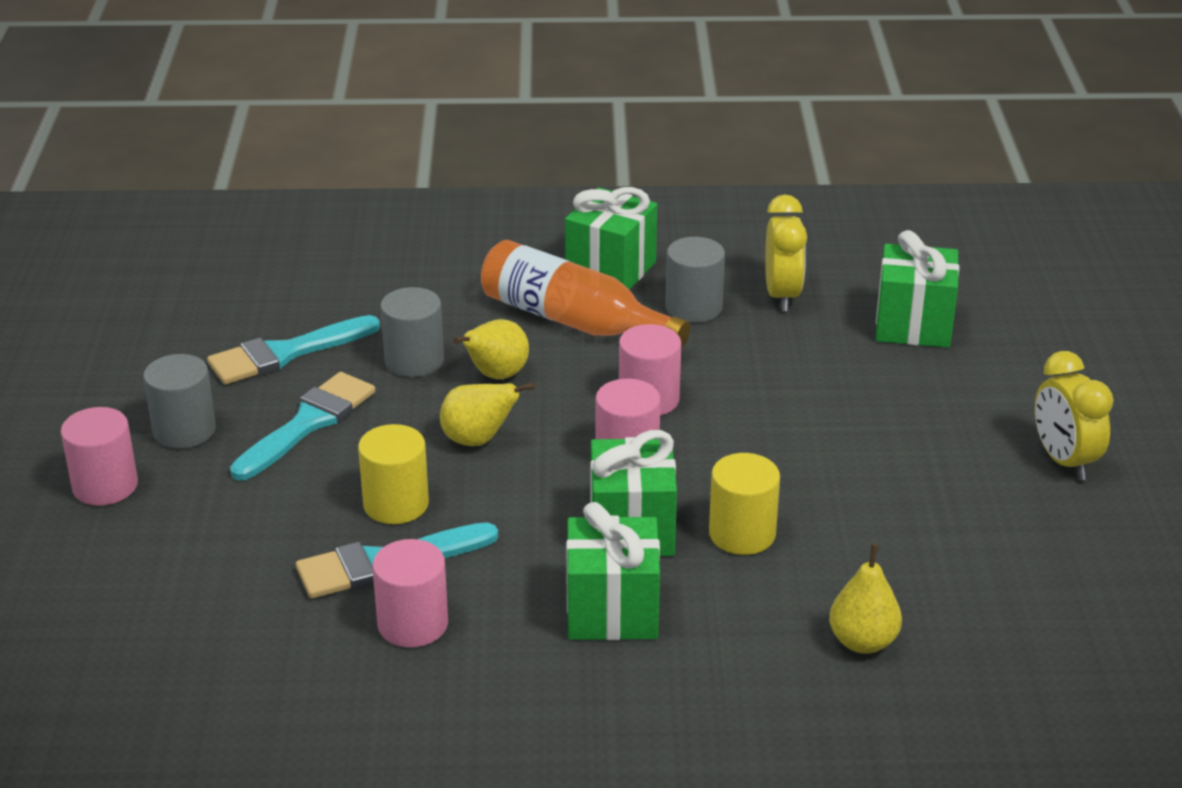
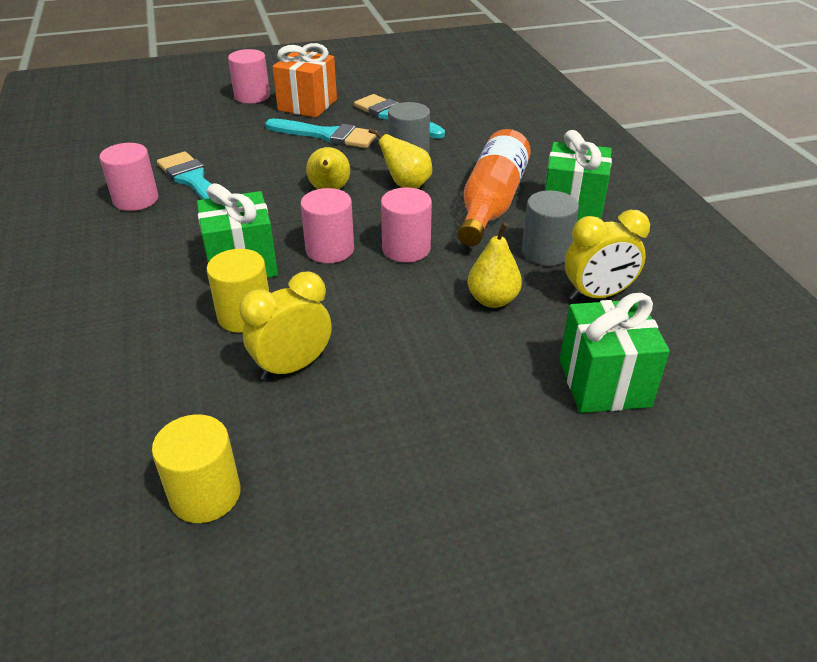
camera: 75 degrees right, 5 degrees up
(184, 430) = (307, 105): grey cylinder -> orange gift
(396, 504) = (253, 175): yellow cylinder -> yellow cylinder (205, 494)
(612, 611) = (149, 269): green gift -> none
(863, 641) = (109, 398): yellow pear -> yellow pear (492, 300)
(1064, 461) = (411, 525): yellow clock -> yellow clock (292, 367)

